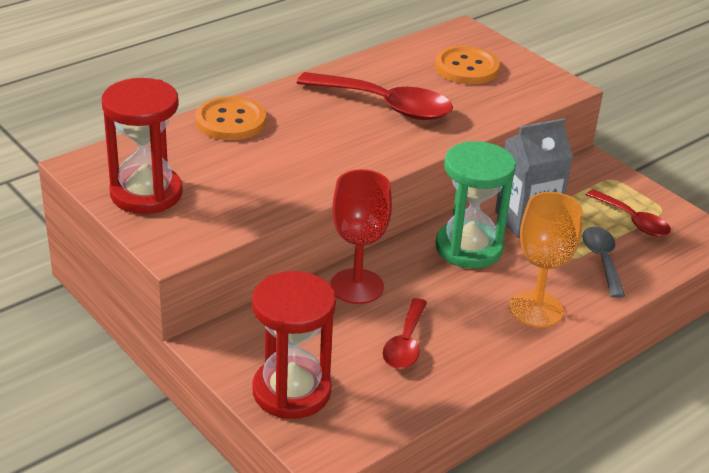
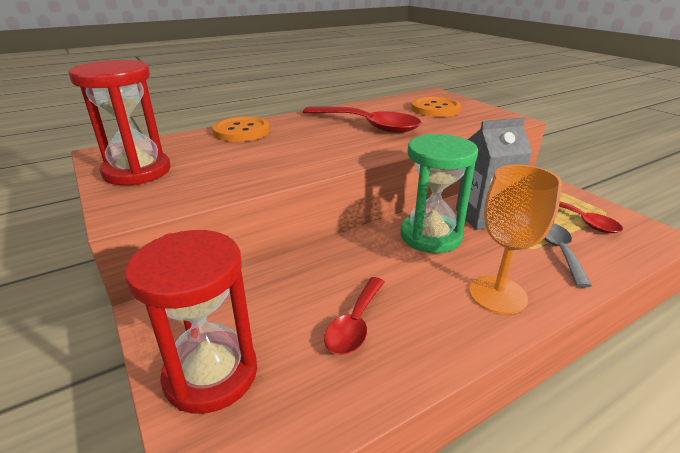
camera: 10 degrees right, 5 degrees down
(357, 286) = (320, 263): red goblet -> none

